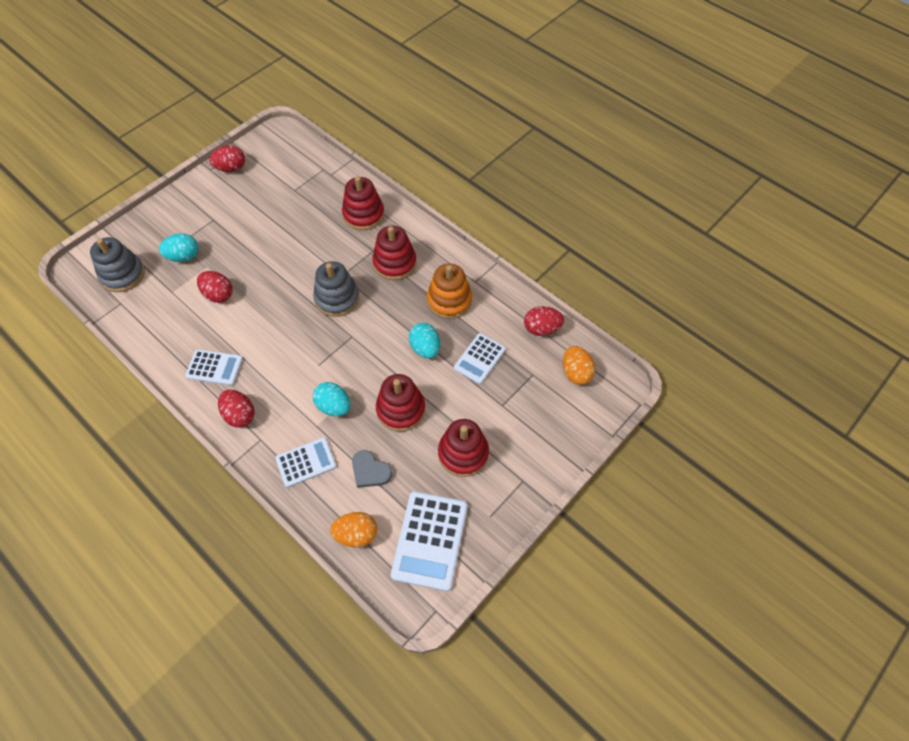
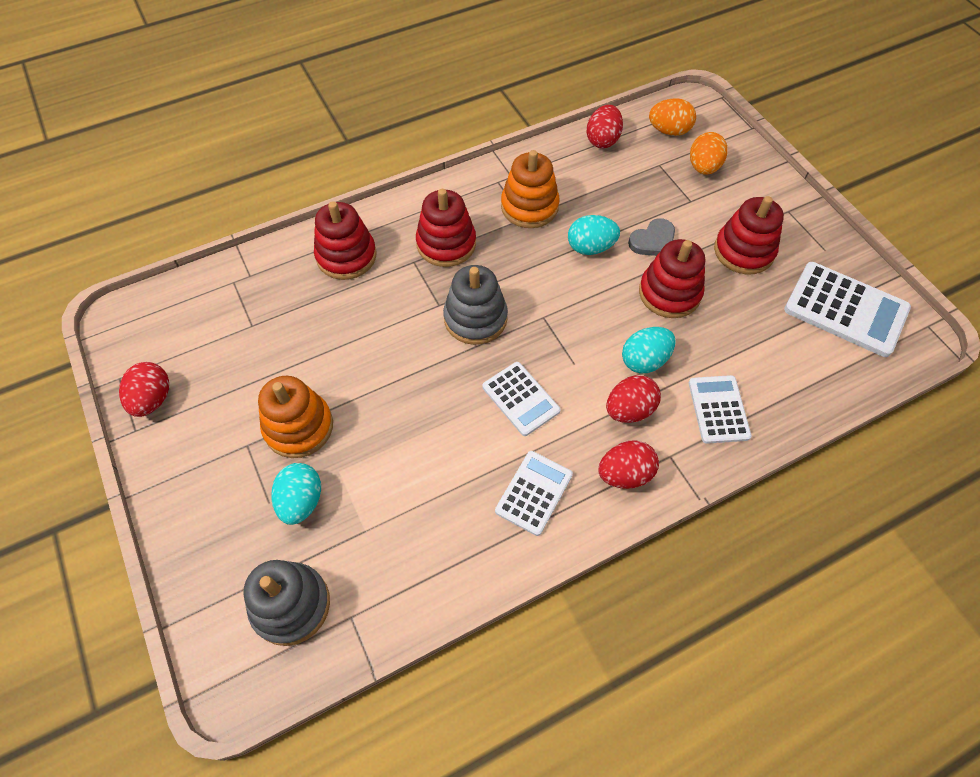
camera: 70 degrees left, 0 degrees up
(218, 294) = (402, 464): red egg -> red egg (629, 410)
(230, 238) = (299, 427): none -> orange stacking toy
(356, 534) = (827, 378): orange egg -> orange egg (703, 167)
(370, 471) = (746, 344): grey heart -> grey heart (653, 241)
(479, 359) = (623, 202): white calculator -> white calculator (520, 399)

